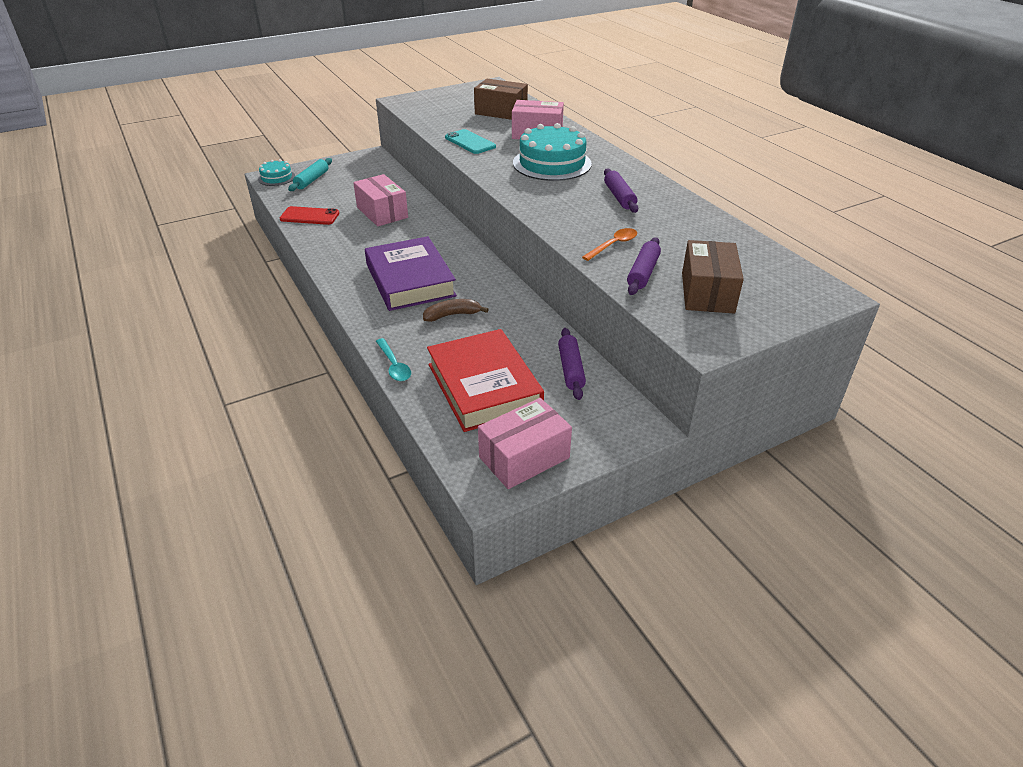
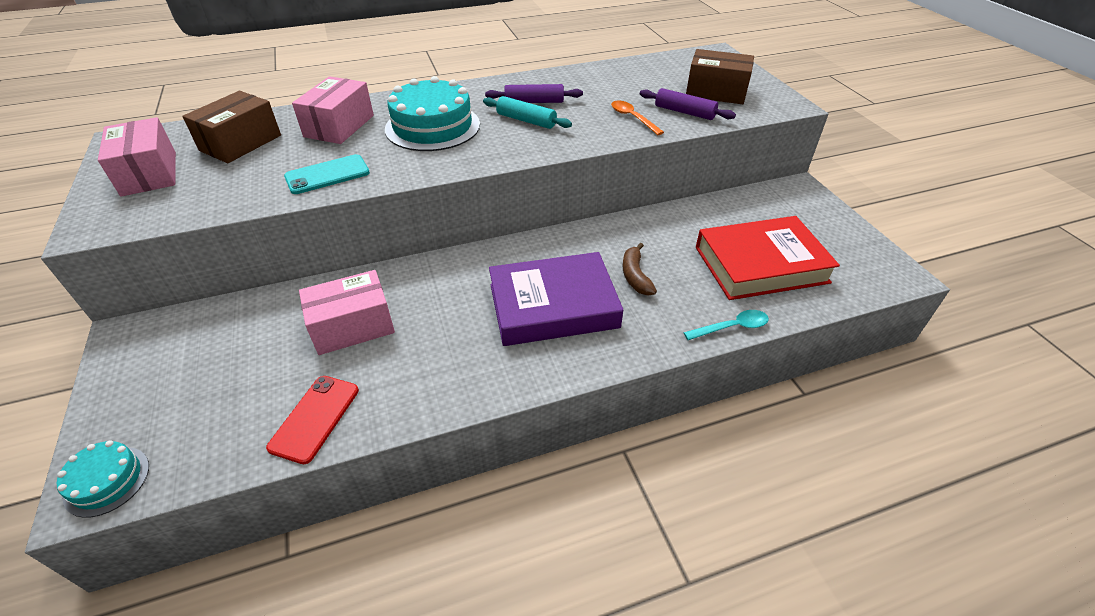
camera: 80 degrees left, 5 degrees up
(312, 180) = (165, 419): turquoise rolling pin -> turquoise rolling pin (526, 120)
(524, 457) = (854, 251): pink box -> pink box (149, 173)
(571, 369) = (729, 211): purple rolling pin -> none

